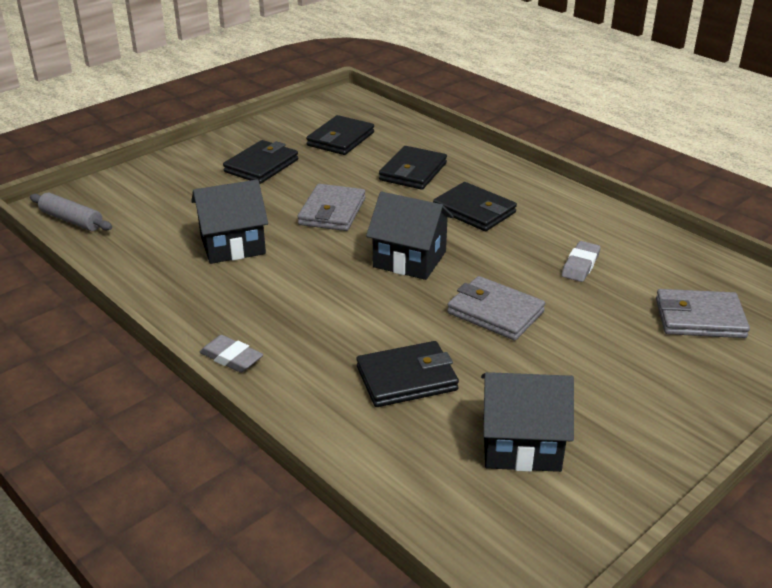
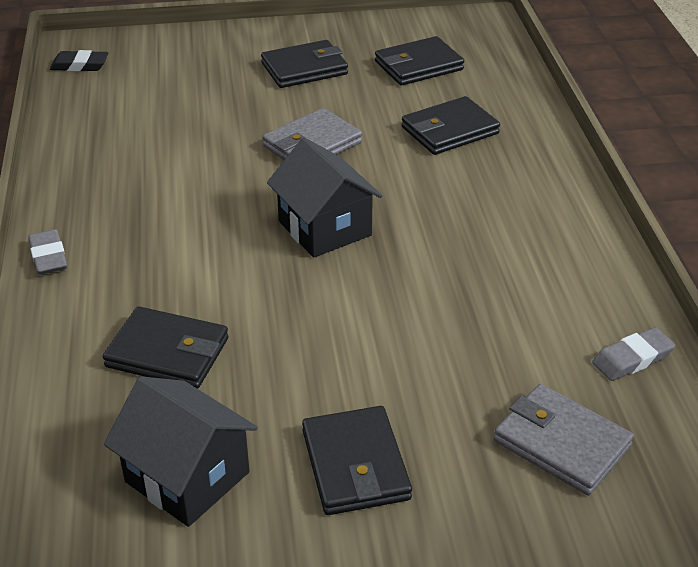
camera: 35 degrees right, 5 degrees up
(72, 220) = (80, 65): grey rolling pin -> black eraser
(232, 245) = (180, 143): black house -> none
(474, 211) = (460, 201): black wallet -> black wallet (355, 465)
(495, 312) = (338, 325): grey wallet -> none
(580, 265) = (500, 315): grey eraser -> grey eraser (632, 359)

